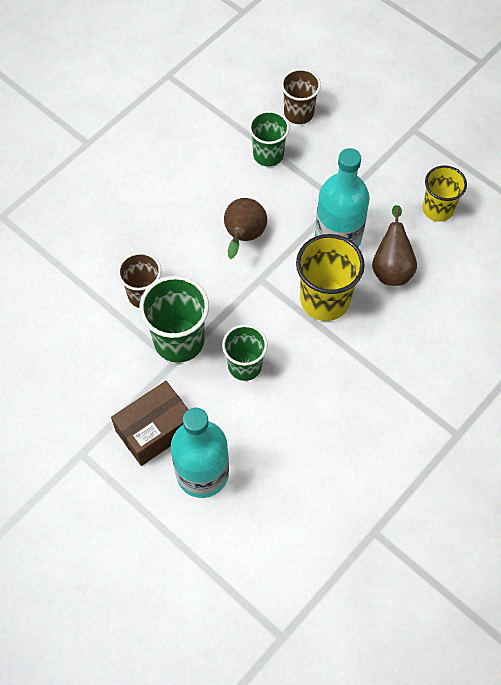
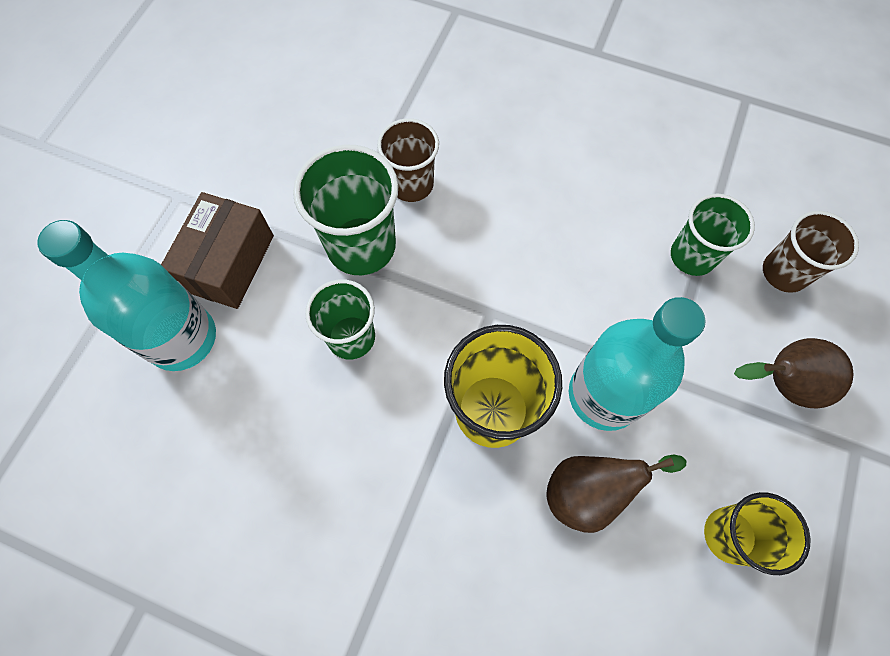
camera: 70 degrees right, 5 degrees up
(155, 430) = (228, 262): brown box -> brown box turned 75 degrees clockwise
(243, 237) = (546, 269): brown pear -> brown pear (781, 383)

